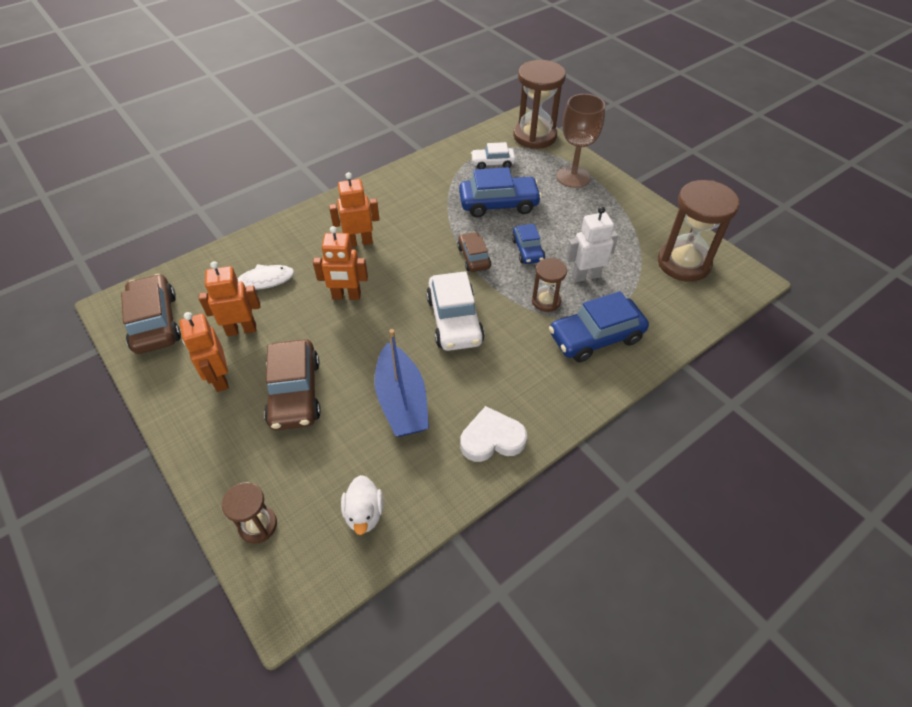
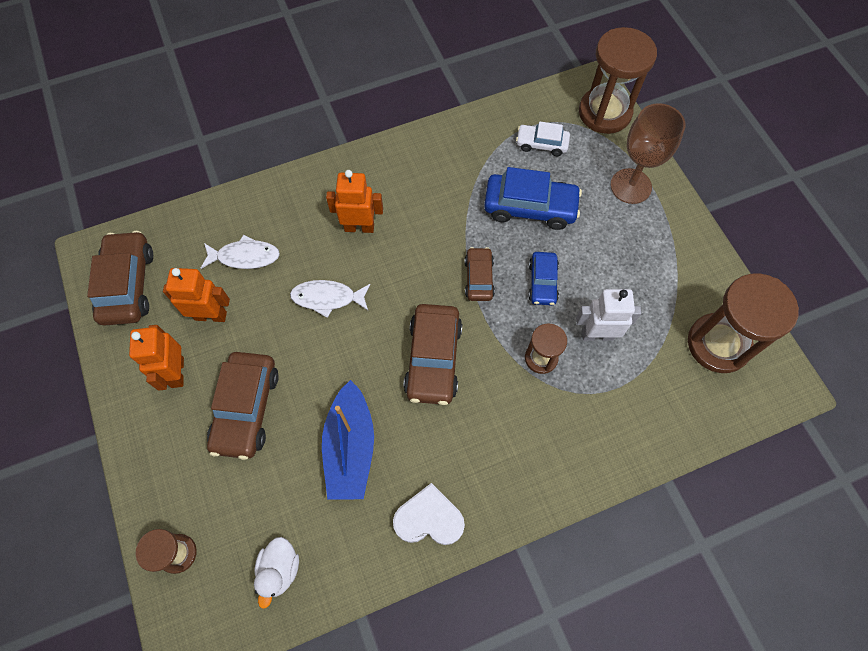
camera: 15 degrees right, 15 degrees up
(346, 296) = (327, 298): orange robot -> white fish
(454, 320) = (433, 359): white car -> brown car
(596, 337) = (580, 421): blue car -> none

